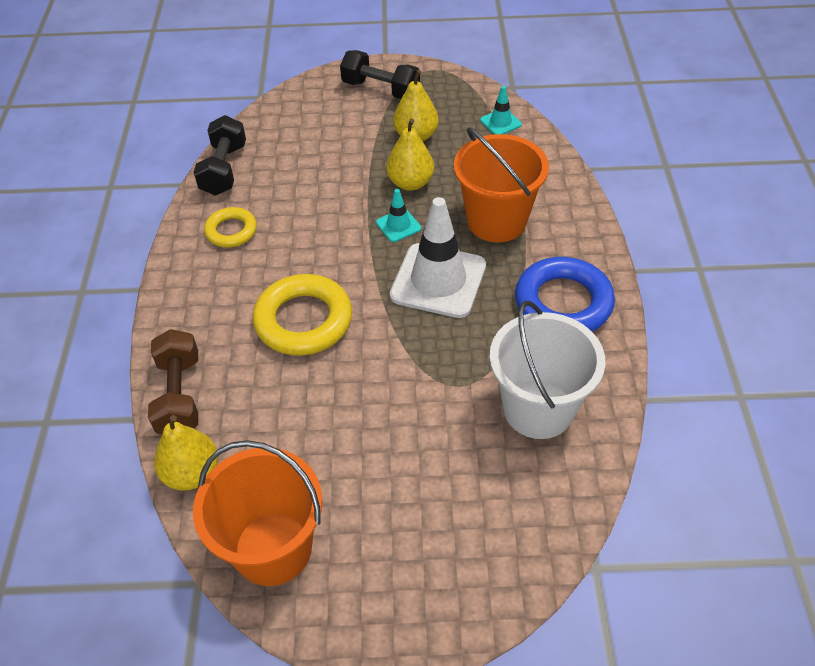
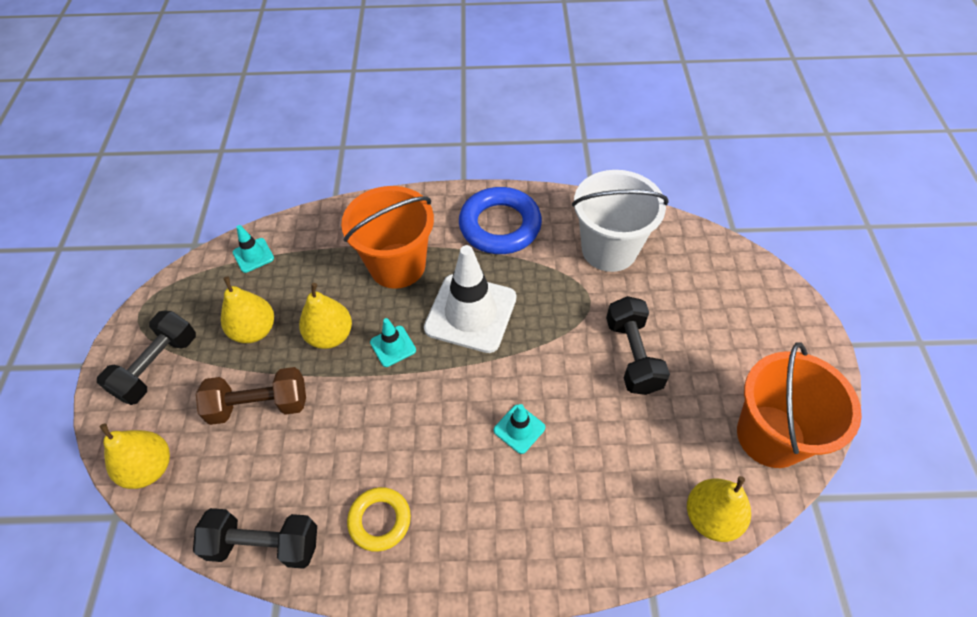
camera: 90 degrees left, 5 degrees up
(179, 395) = (622, 545): brown dumbbell -> brown dumbbell (259, 405)
(293, 103) = (149, 468): none -> yellow pear
(303, 320) = (519, 429): yellow ring -> turquoise traffic cone
(384, 421) = (632, 355): none -> black dumbbell

